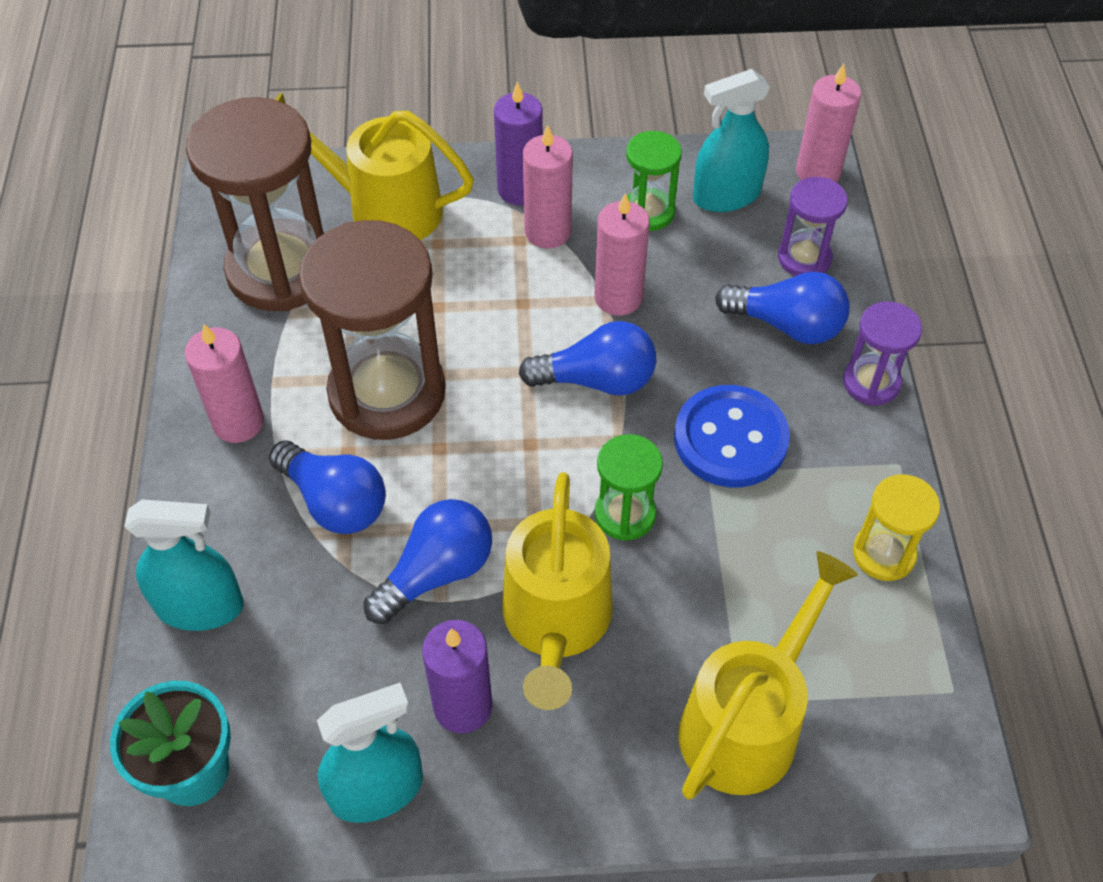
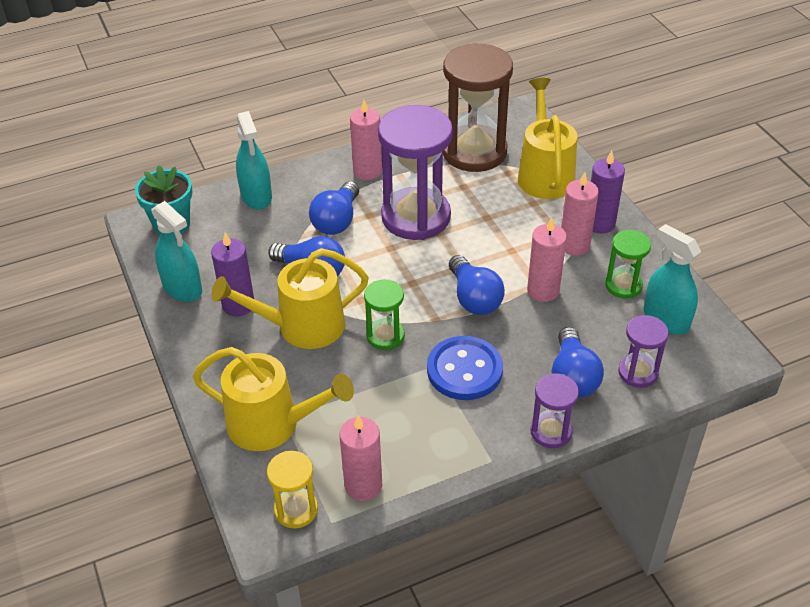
camera: 70 degrees right, 10 degrees down
(387, 393) = (416, 217): brown hourglass -> purple hourglass
(818, 172) = (724, 362): pink candle -> pink candle (363, 485)
(883, 554) = (416, 466): yellow hourglass -> yellow hourglass (296, 510)

